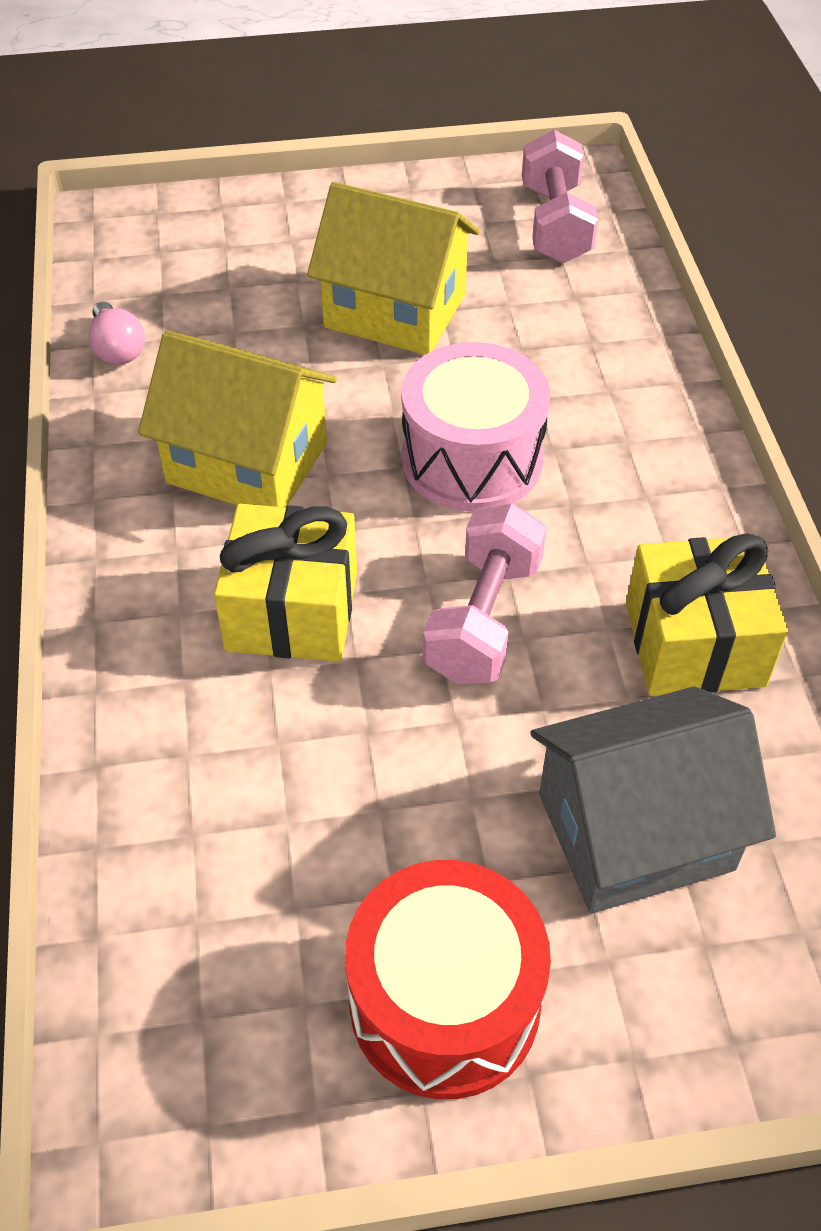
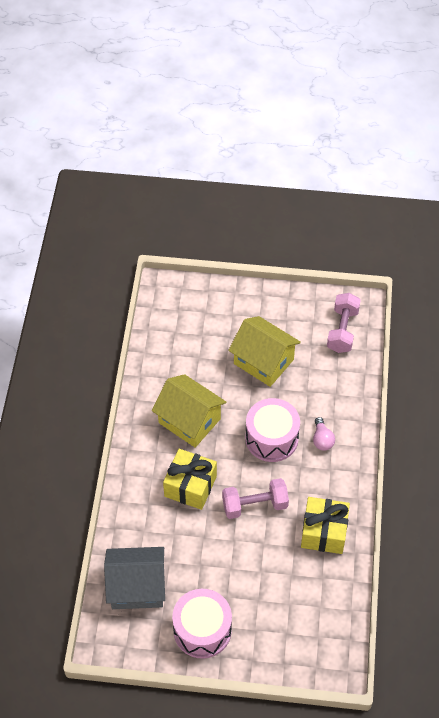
camera: 15 degrees right, 5 degrees up
(117, 349) = (153, 356): pink light bulb -> pink light bulb (322, 439)
(444, 1002) = (202, 630): red drum -> pink drum
(483, 619) = (255, 505): pink dumbbell -> pink dumbbell turned 45 degrees clockwise
(635, 831) = (278, 592): grey house -> grey house (137, 587)

